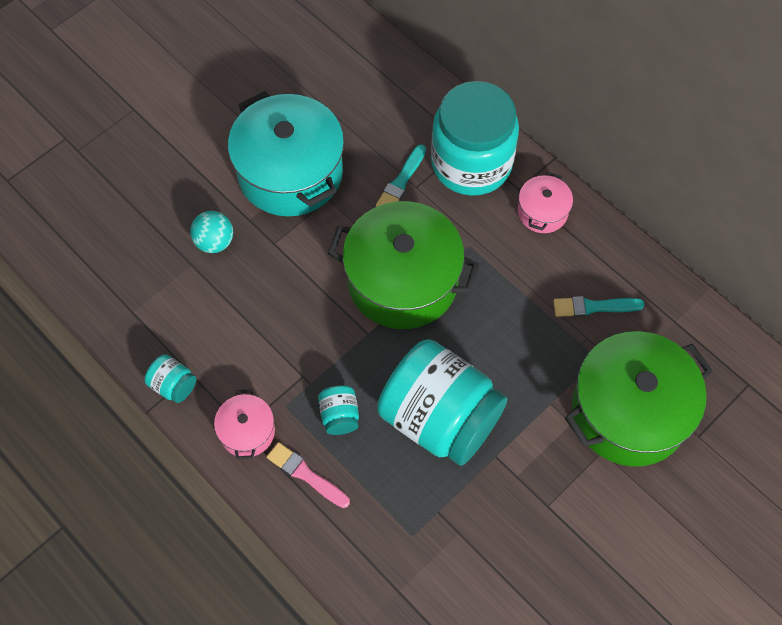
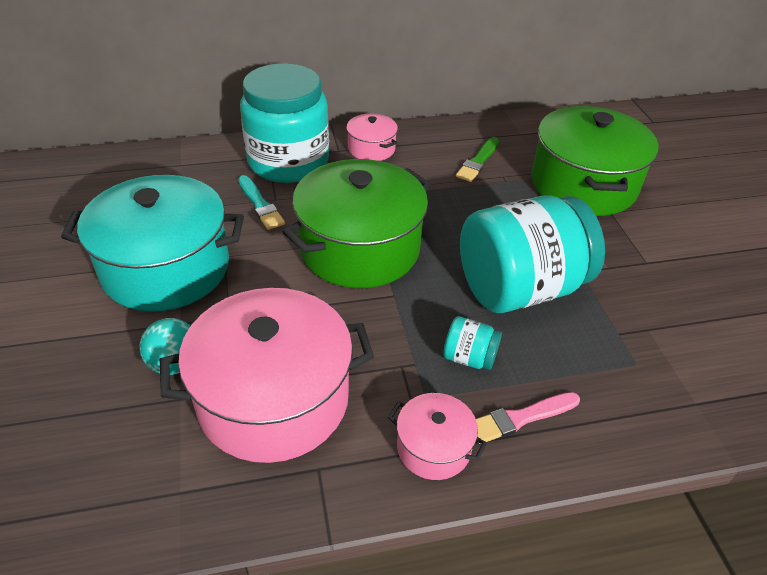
camera: 60 degrees left, 20 degrees down
(173, 385) = (318, 495): turquoise jar -> none
(224, 316) = (273, 399): none -> pink pot
(594, 307) = (478, 161): turquoise brush -> green brush

